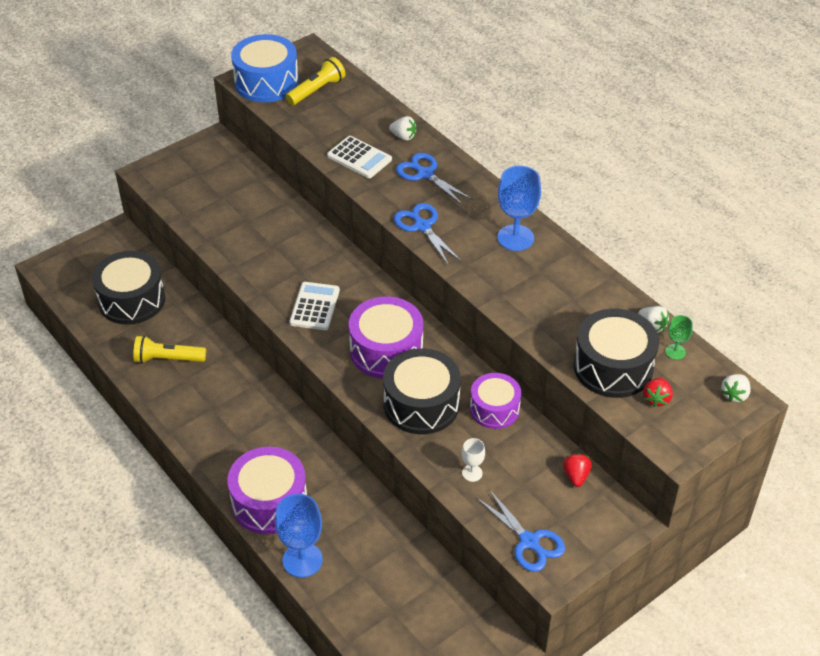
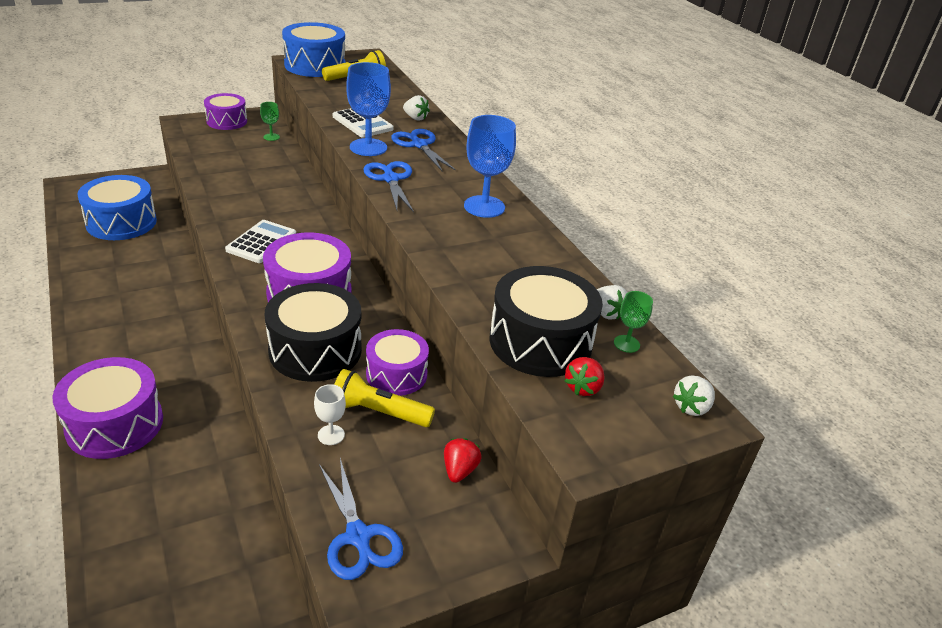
camera: 10 degrees right, 10 degrees down
(132, 300) = (121, 222): black drum -> blue drum
(168, 359) = (116, 273): yellow flashlight -> yellow flashlight (379, 412)
(187, 160) = (227, 121): none -> purple drum
(244, 170) = (271, 137): none -> green goblet
(302, 560) = (105, 496): blue goblet -> blue goblet (368, 147)

